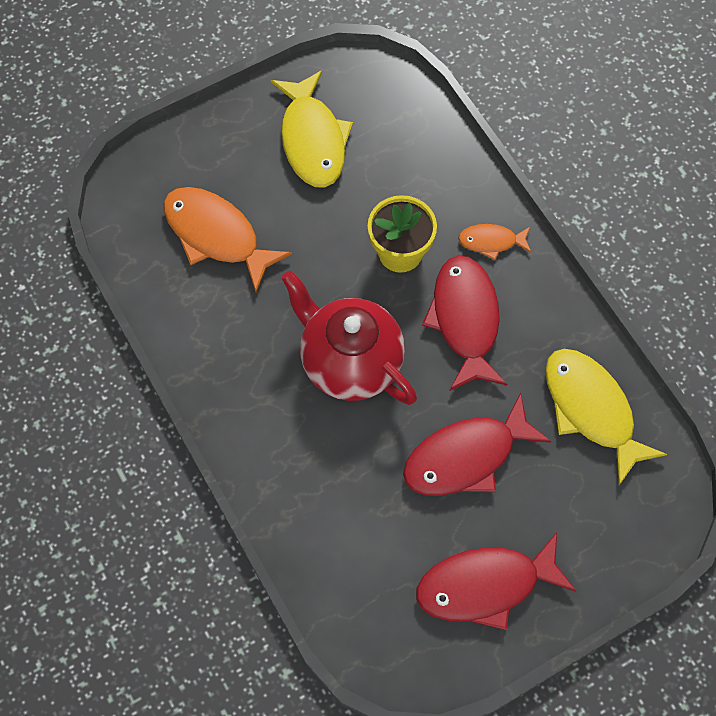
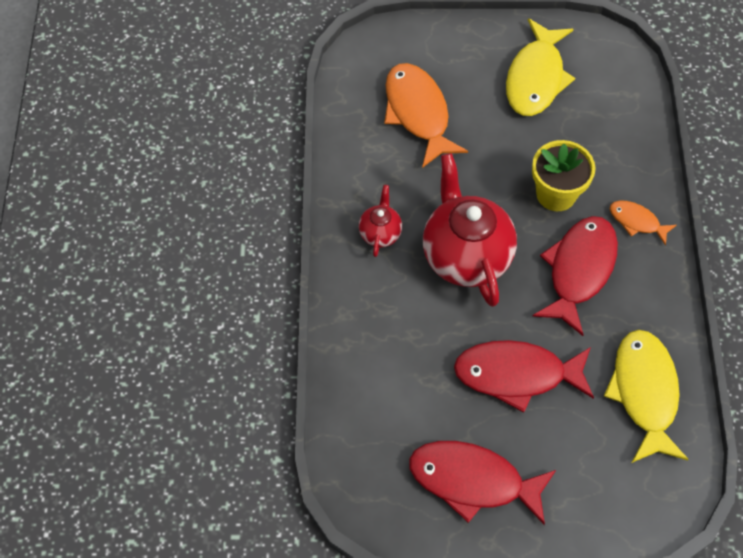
camera: 30 degrees right, 5 degrees down
(252, 383) = (380, 233): none -> red teapot

